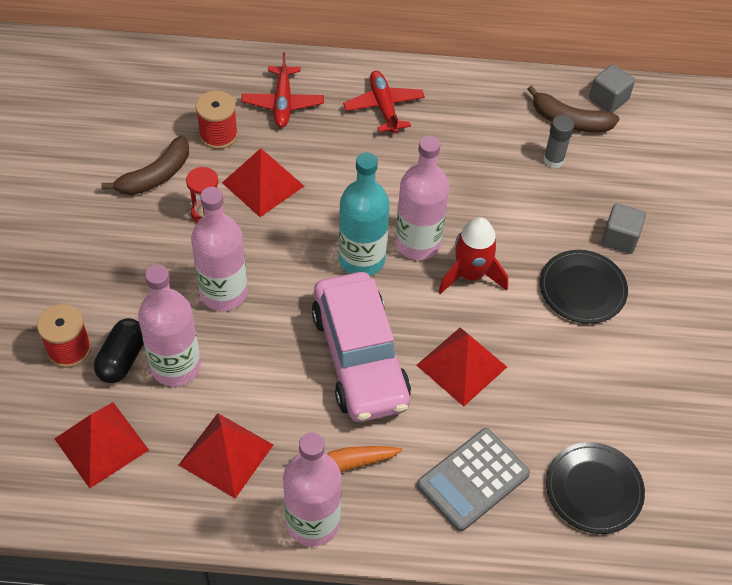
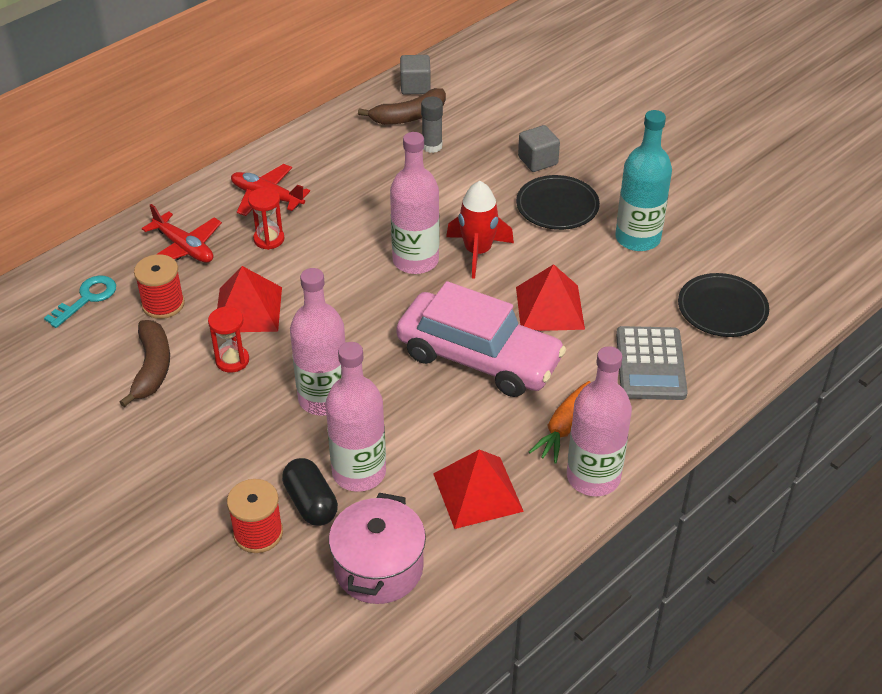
camera: 45 degrees left, 10 degrees down
(101, 444) = (379, 568): red pyramid -> pink pot
(181, 92) = (87, 299): none -> turquoise key
(343, 142) = (269, 239): none -> red hourglass
(361, 259) = (392, 300): turquoise bottle -> turquoise bottle (637, 238)

